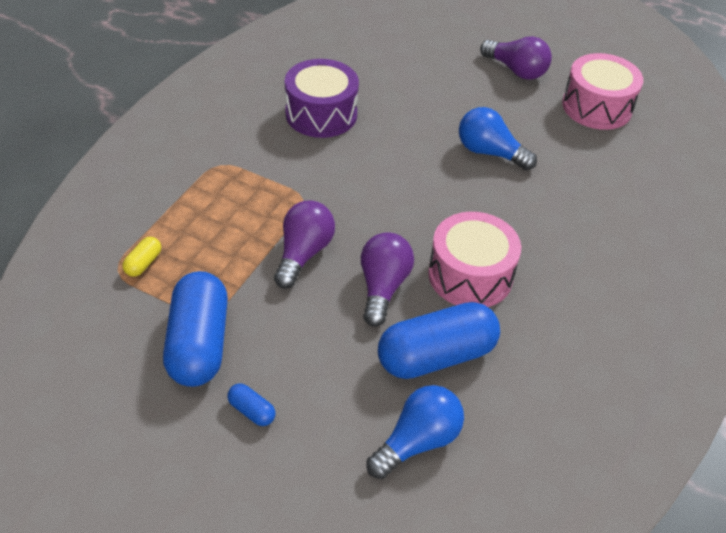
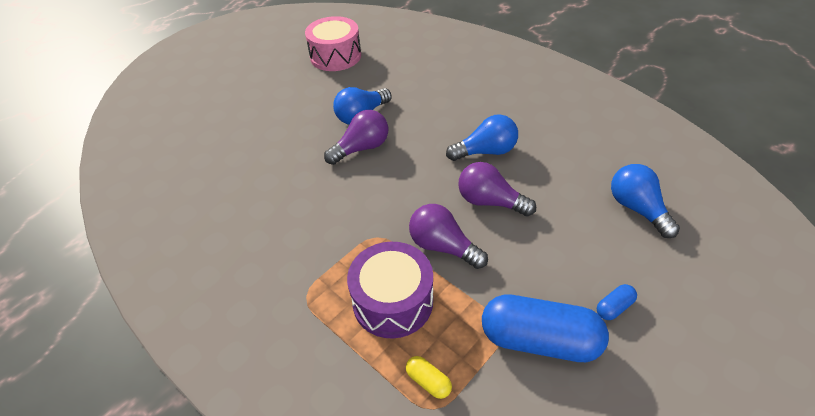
camera: 70 degrees left, 0 degrees up
(321, 114) = (268, 207): purple drum -> purple drum (393, 301)
(436, 356) = (560, 184): blue capsule -> none
(470, 275) = (486, 151): pink drum -> blue light bulb
(516, 70) = (275, 83): purple light bulb -> purple light bulb (361, 148)

